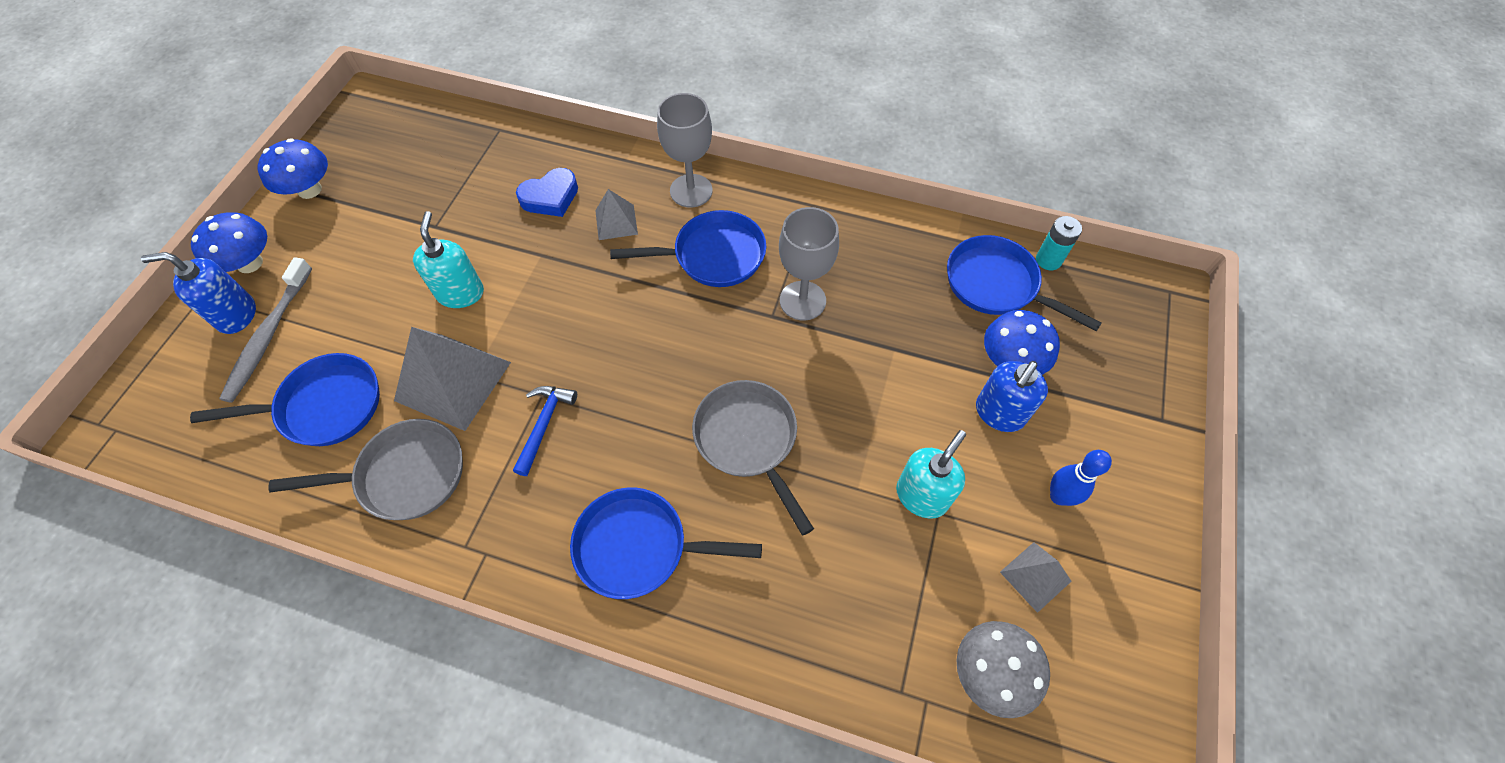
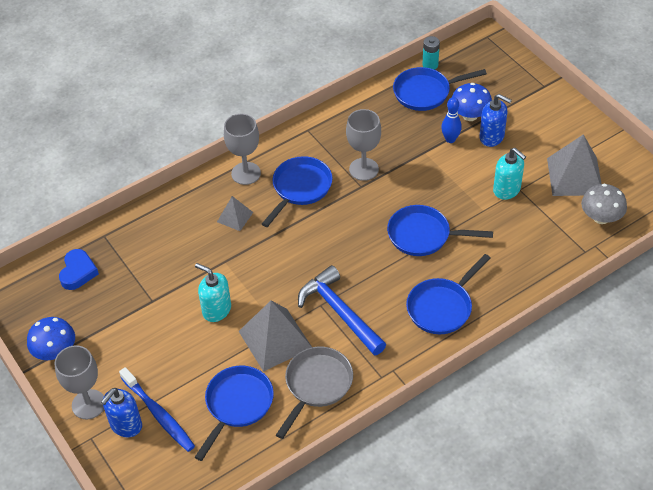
camera: 50 degrees left, 10 degrees down
(250, 263) = (88, 404): blue mushroom -> grey goblet
(269, 335) = (158, 414): grey toothbrush -> blue toothbrush
(544, 425) = (340, 312): blue hammer -> blue hammer, size x1.78
(550, 197) = (186, 237): blue heart -> blue heart (78, 272)
(749, 440) = (423, 235): grey pan -> blue pan
(922, 496) = (507, 190): turquoise soap dispenser -> turquoise soap dispenser turned 150 degrees clockwise
(999, 413) = (492, 137): blue soap dispenser -> blue soap dispenser turned 45 degrees counterclockwise
(1035, 576) = (574, 176): grey pyramid -> grey pyramid, size x1.89
(1059, 496) = (547, 144): blue bowling pin -> blue bowling pin (450, 139)

